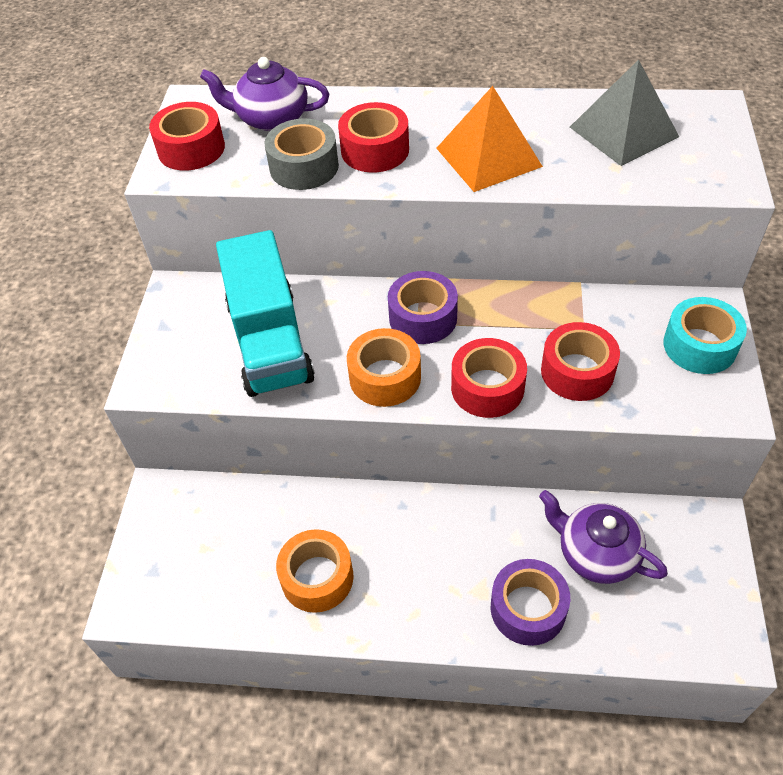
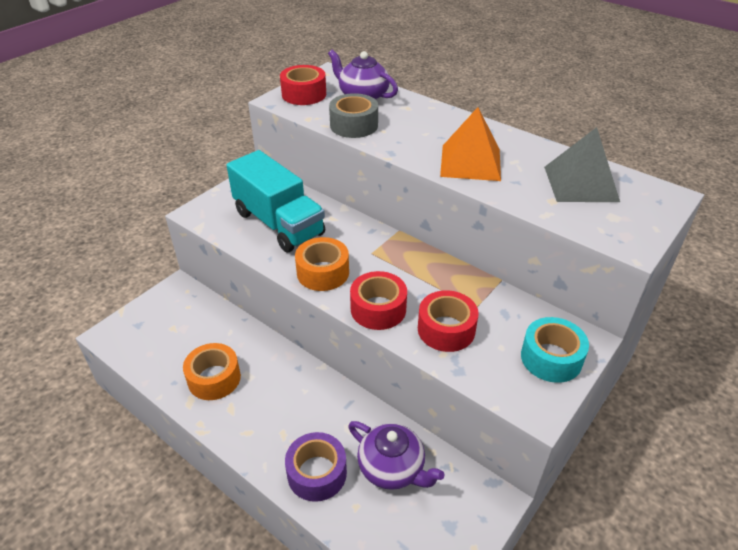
camera: 30 degrees right, 10 degrees down
(270, 342) = (278, 223): turquoise truck -> turquoise truck turned 60 degrees counterclockwise
(375, 150) = (404, 132): red tape -> none
(423, 318) = (378, 252): purple tape -> none
(596, 553) = (392, 468): purple teapot -> purple teapot turned 150 degrees clockwise

